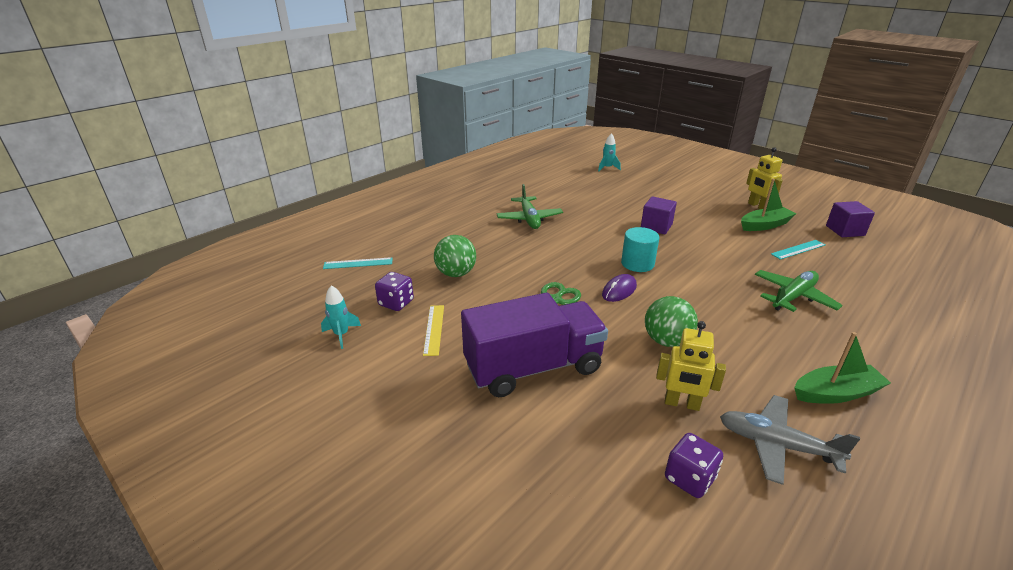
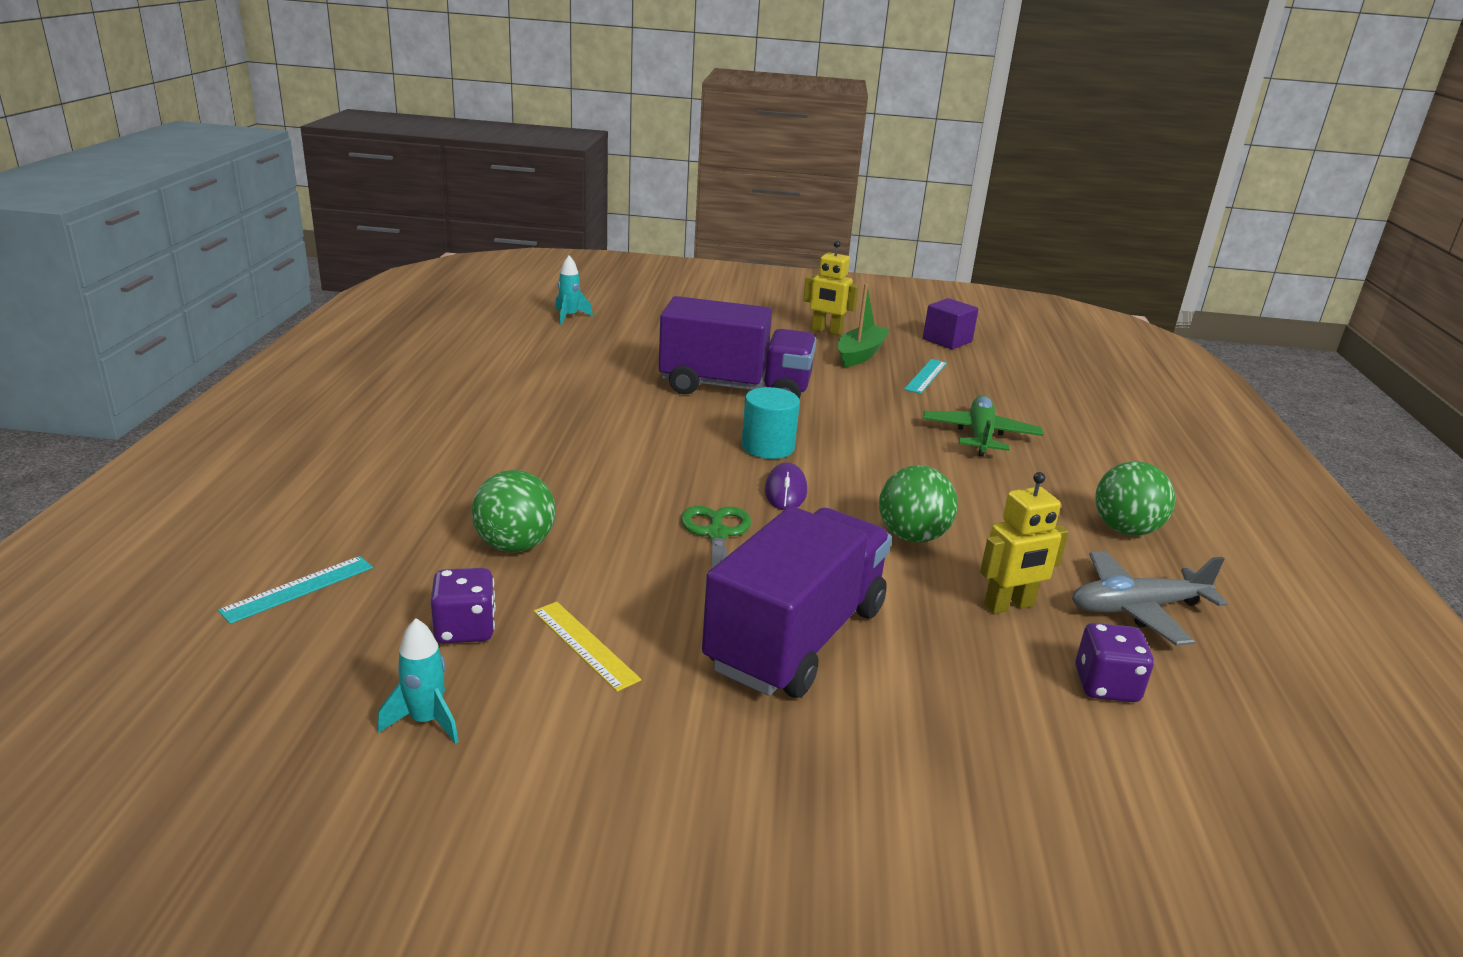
camera: 40 degrees left, 5 degrees down
(529, 219) = (536, 423): green plane -> none
(656, 226) = (735, 388): purple cube -> purple truck
(835, 393) = (1125, 530): green boat -> green ball

